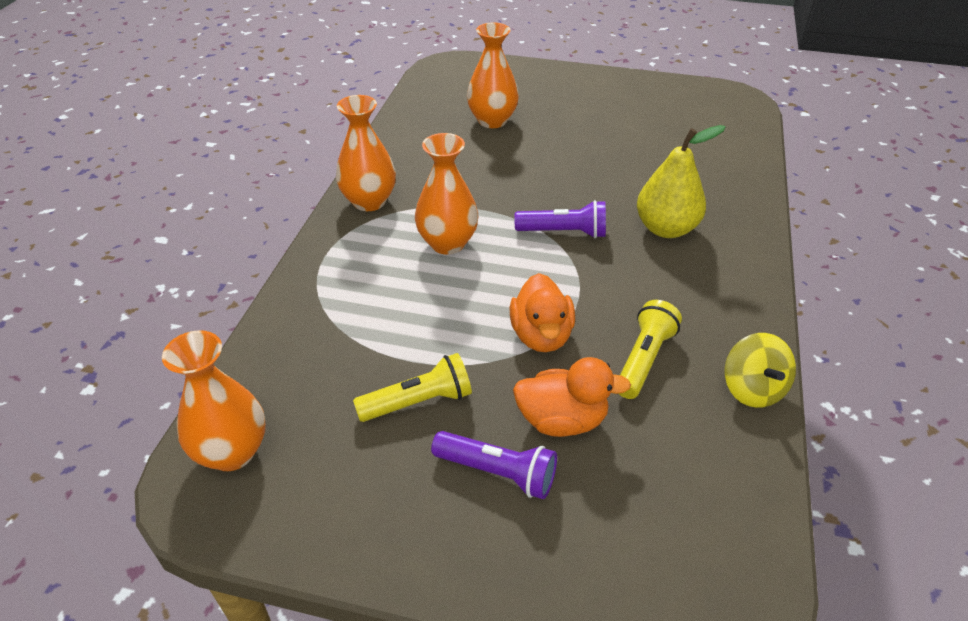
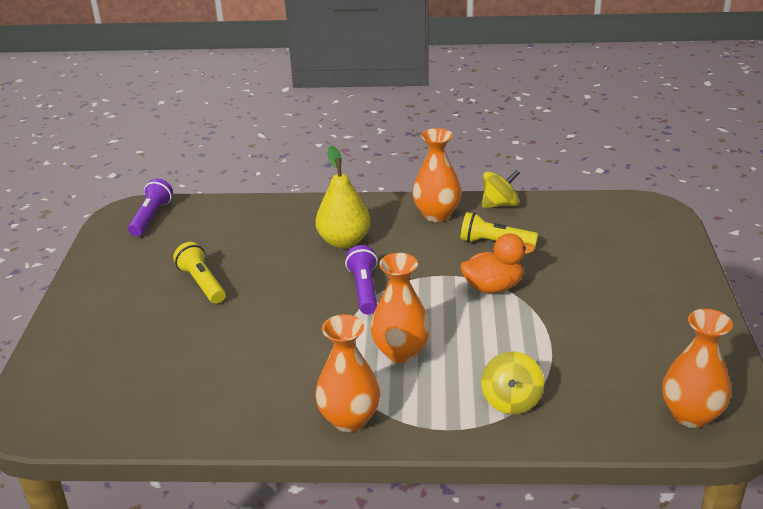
camera: 100 degrees left, 10 degrees down
(338, 306) = (511, 400): none -> yellow spinning top
(418, 402) = (588, 333): yellow flashlight -> yellow flashlight (202, 283)
(492, 121) = (175, 358): orange vase -> orange vase (436, 214)
(497, 472) = (623, 289): purple flashlight -> purple flashlight (151, 217)
(562, 420) = (566, 270): orange duck -> none

